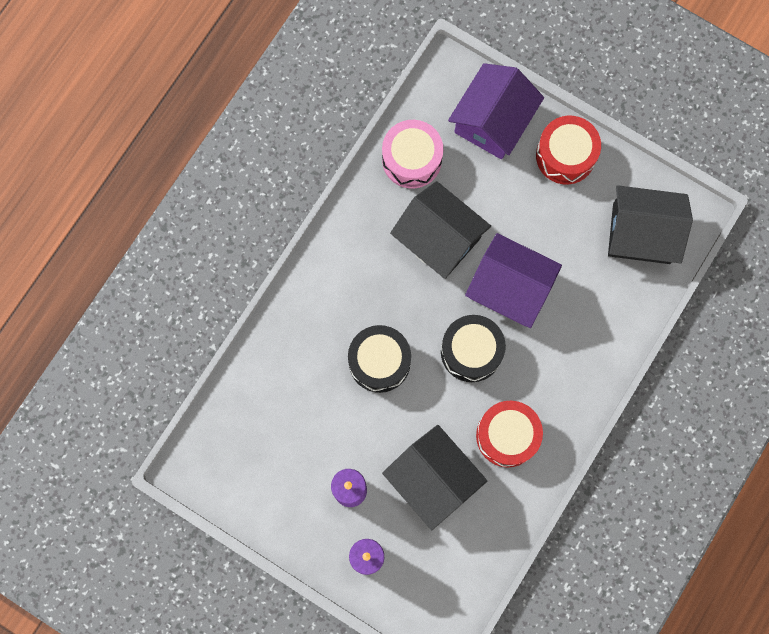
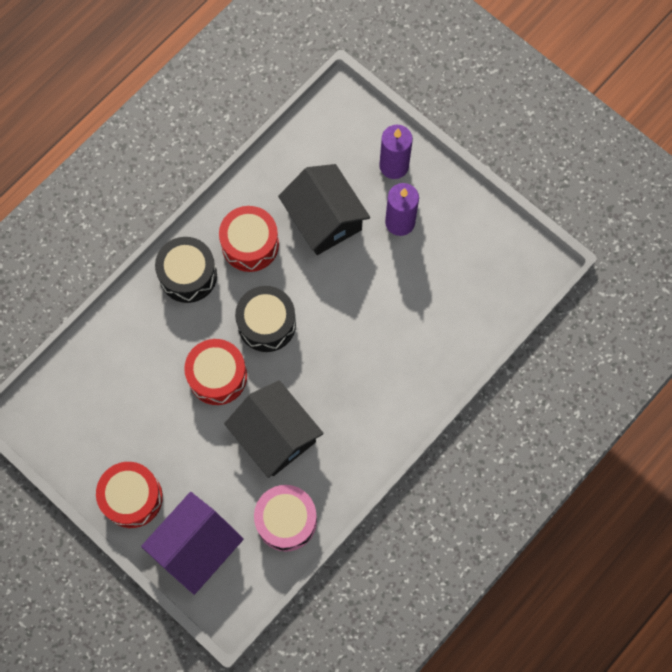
camera: 170 degrees left, 5 degrees down
(379, 362) = (354, 329): black drum -> black drum (188, 275)
(510, 288) = (217, 376): purple house -> red drum
(641, 233) = (79, 406): black house -> none

